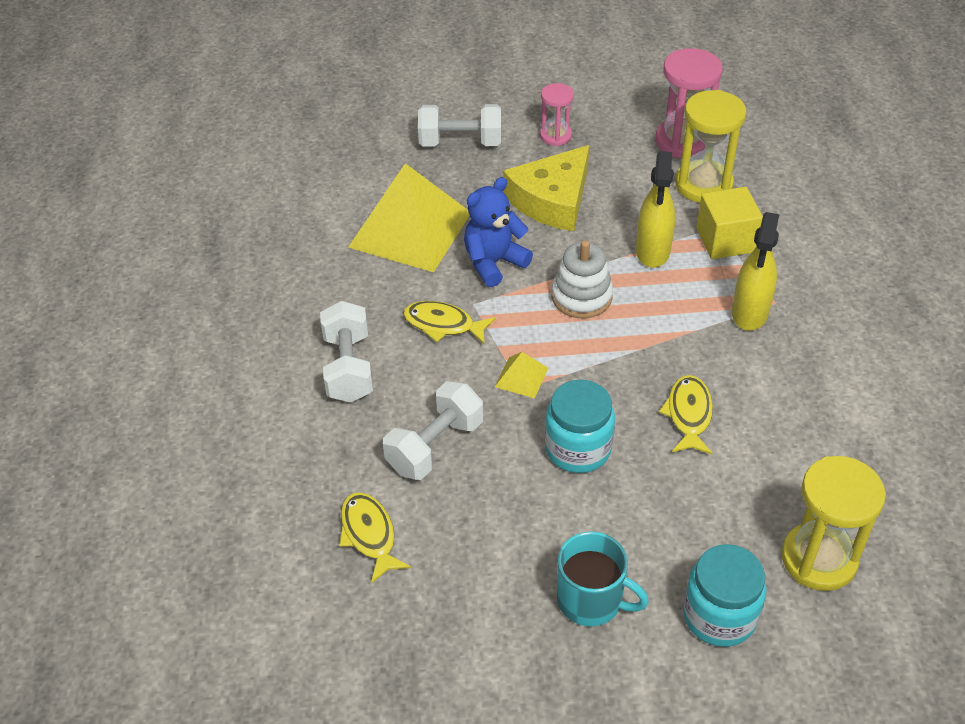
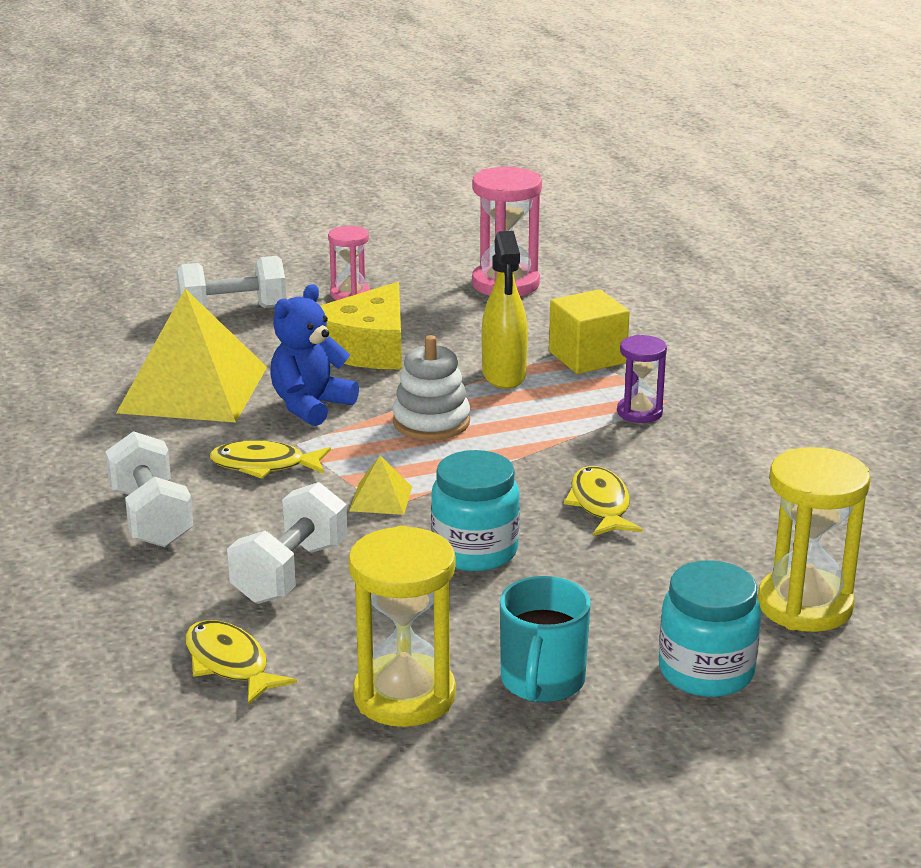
camera: 15 degrees left, 20 degrees down
(591, 600) = (542, 681): turquoise mug -> turquoise mug turned 90 degrees clockwise
(703, 185) = (544, 316): yellow hourglass -> yellow hourglass (404, 696)
(750, 313) = (639, 412): yellow spray bottle -> purple hourglass

